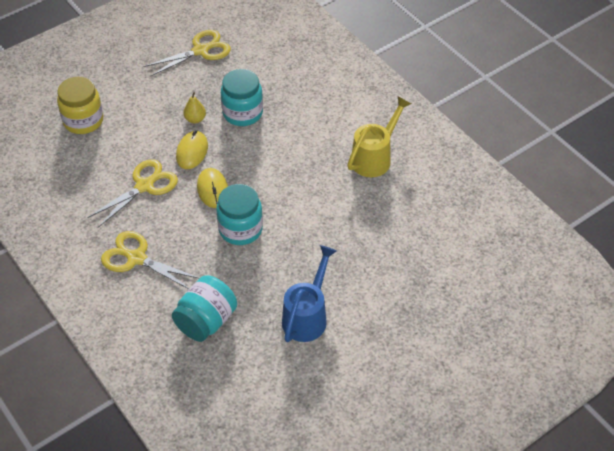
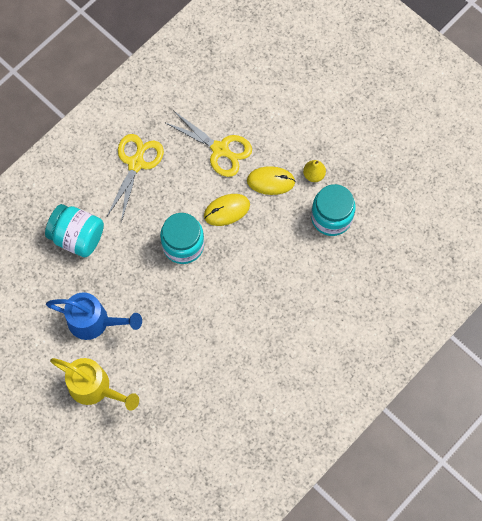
camera: 80 degrees right, 20 degrees up
(83, 121) = (291, 75): yellow jar -> none
(201, 50) = (411, 158): yellow scissors -> none
(374, 157) = (296, 356): yellow watering can -> yellow watering can (95, 388)

